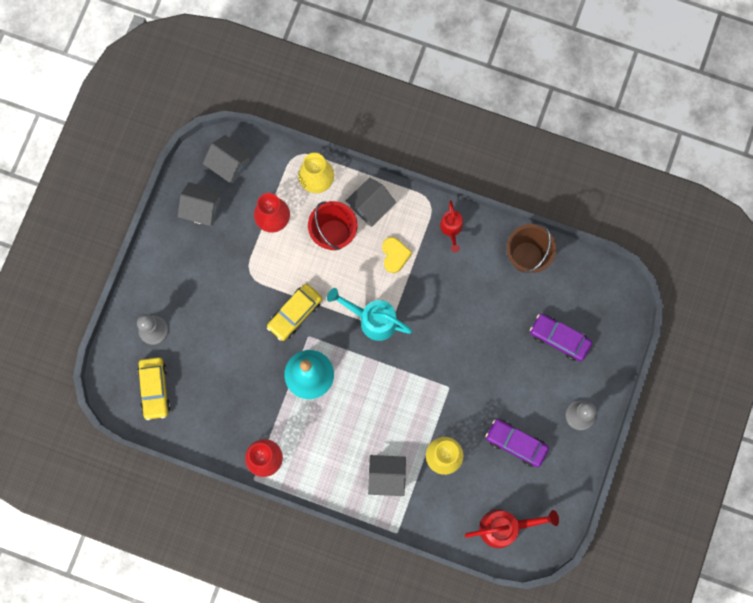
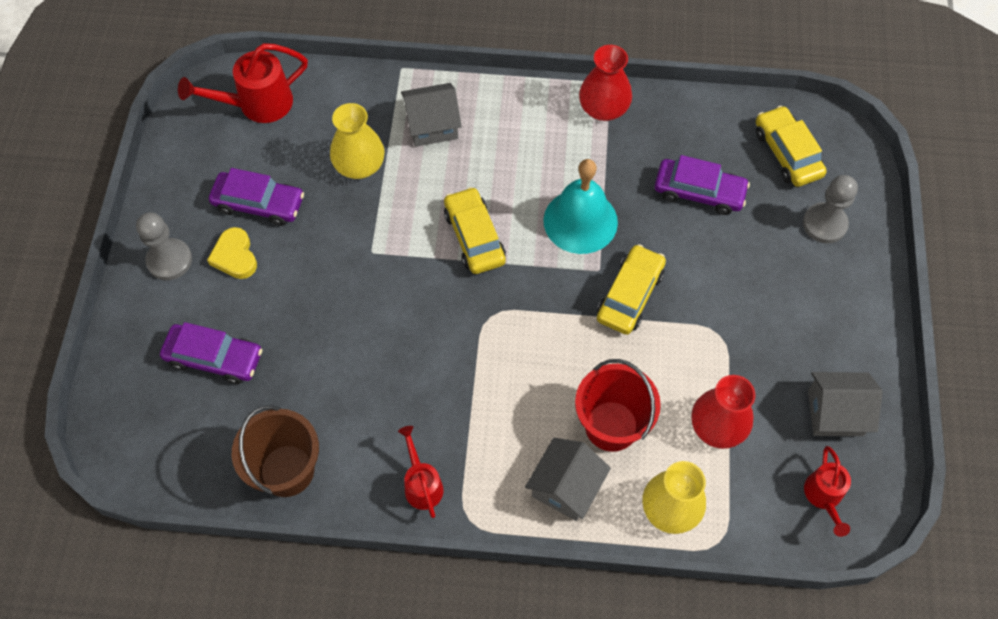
camera: 165 degrees right, 15 degrees down
(224, 375) = (699, 192): none -> purple car
(229, 164) = (824, 496): grey house -> red watering can
(373, 319) = (510, 315): turquoise watering can -> none
(380, 381) = (474, 237): none -> yellow car
(395, 255) = (503, 418): yellow heart -> yellow heart (235, 256)

